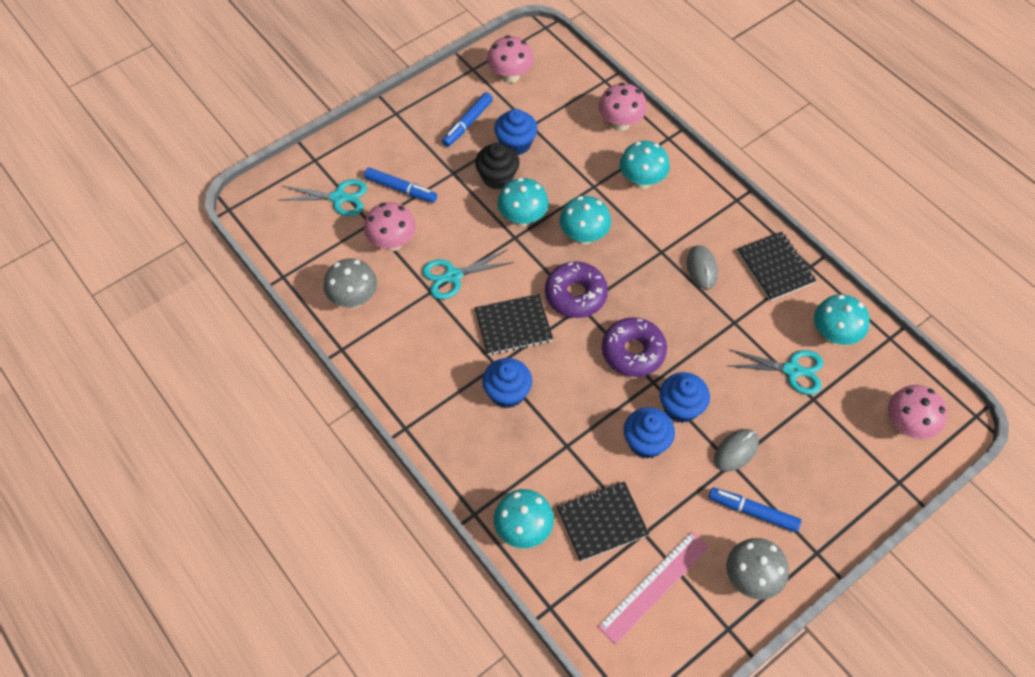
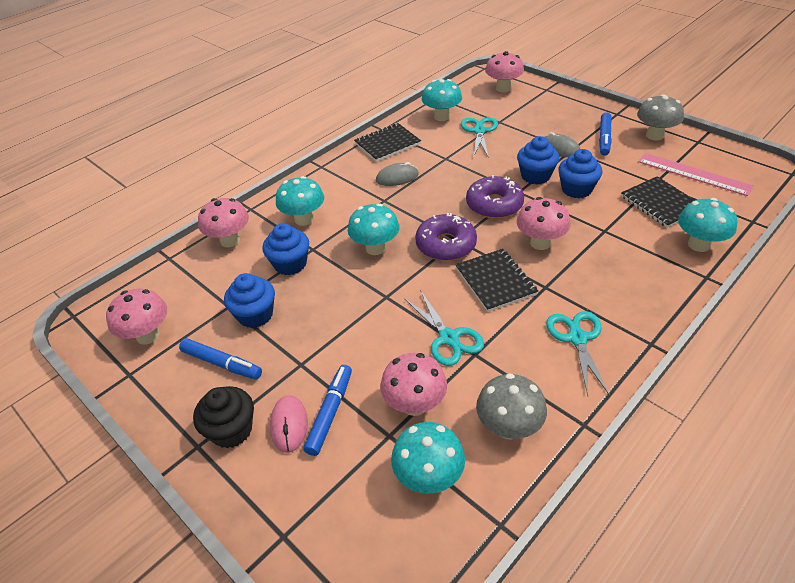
camera: 95 degrees left, 15 degrees down
(339, 198) = (351, 484): turquoise scissors -> turquoise scissors (577, 338)
(397, 164) = (289, 425): none -> pink mouse
(497, 177) = (305, 323): black cupcake -> black cupcake (231, 430)
(507, 393) = (572, 274): blue cupcake -> blue cupcake (290, 264)
(522, 218) = (360, 294): turquoise mushroom -> turquoise mushroom (428, 477)
(560, 378) = (540, 243): none -> pink mushroom

